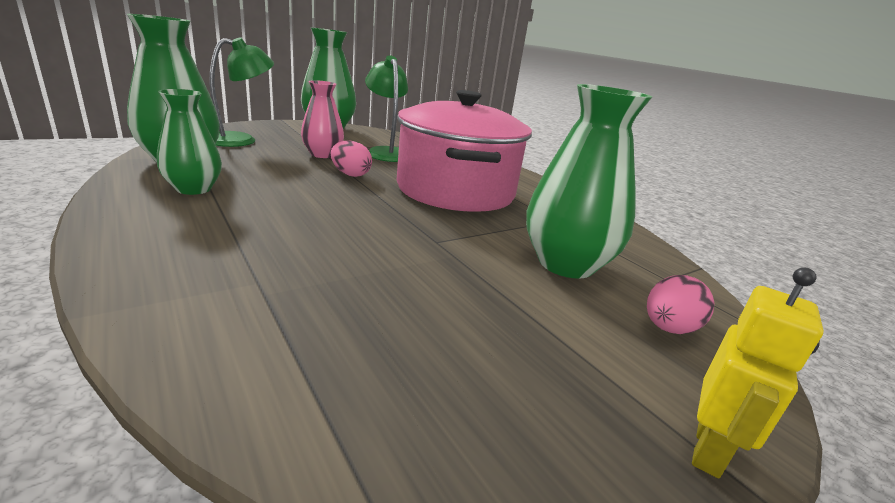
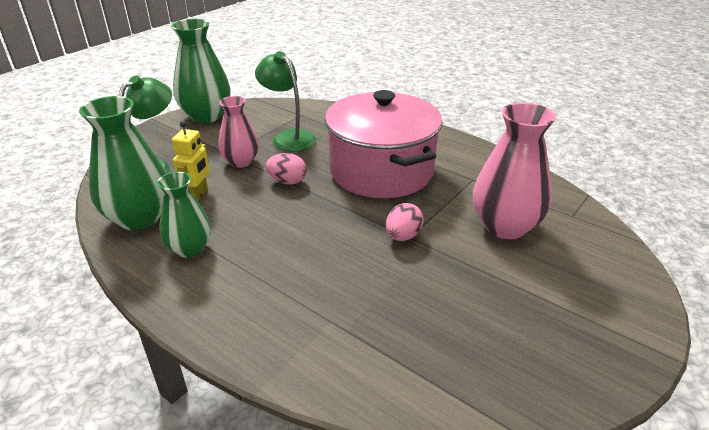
camera: 15 degrees left, 10 degrees up
(566, 264) = (505, 226): green vase -> pink vase
(668, 328) = (589, 261): pink egg -> pink egg (403, 236)
(709, 450) = (638, 339): yellow robot -> yellow robot (198, 195)

